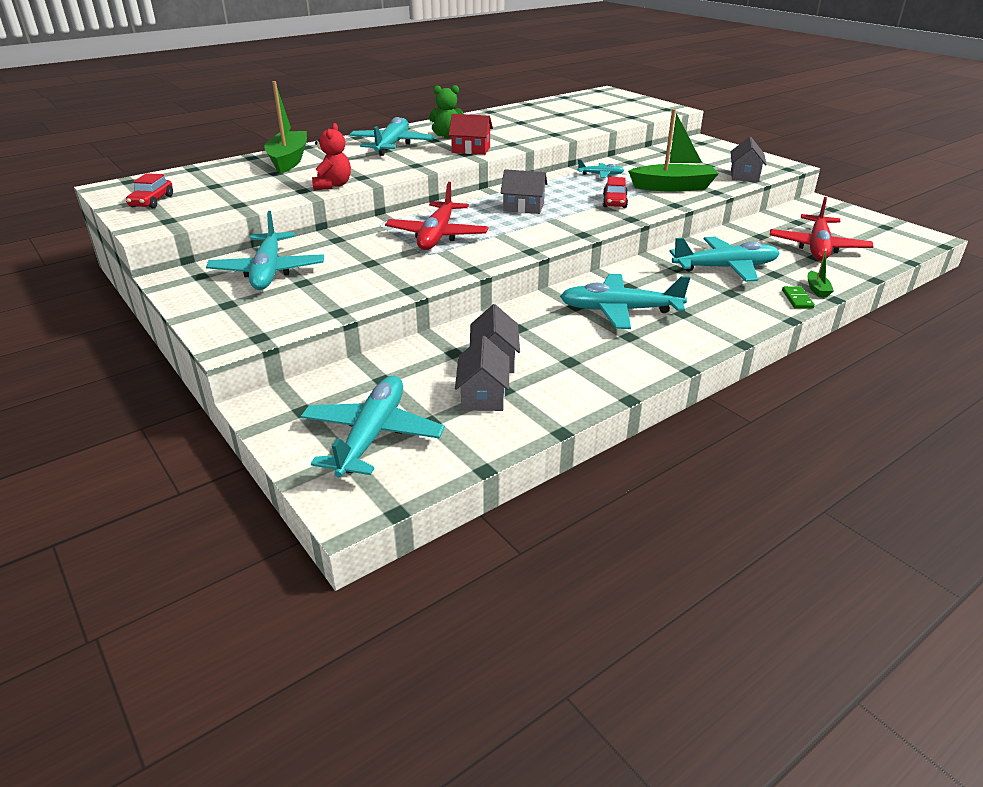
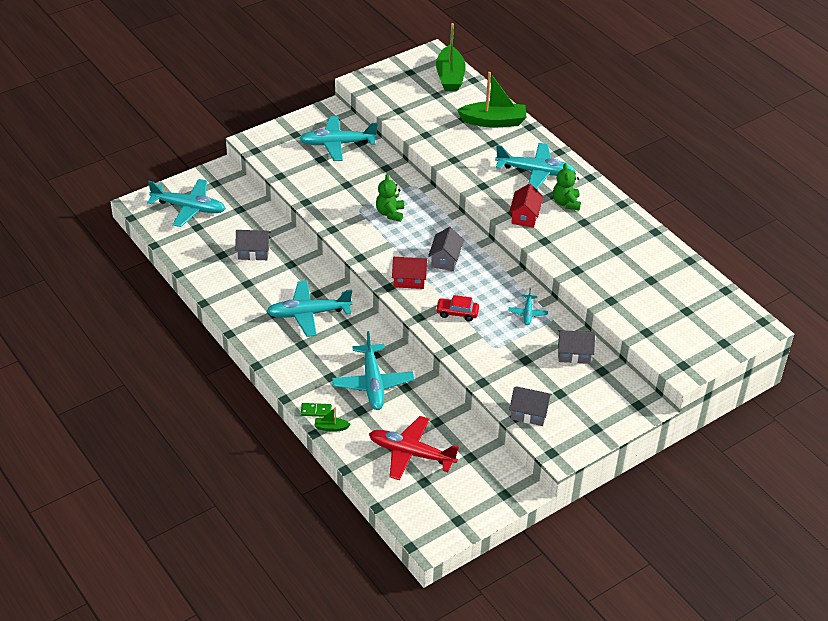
camera: 90 degrees right, 10 degrees up
(152, 201) = (406, 75): red car -> none
(333, 185) = (435, 147): red teddy bear -> none
(437, 235) = (390, 213): red plane -> green teddy bear
(483, 395) = (217, 246): grey house -> grey house (574, 354)
(566, 224) = (409, 280): none -> red house
(620, 310) = (308, 314): turquoise plane -> turquoise plane turned 105 degrees counterclockwise
(673, 187) = (494, 356): green boat -> green boat (450, 77)

